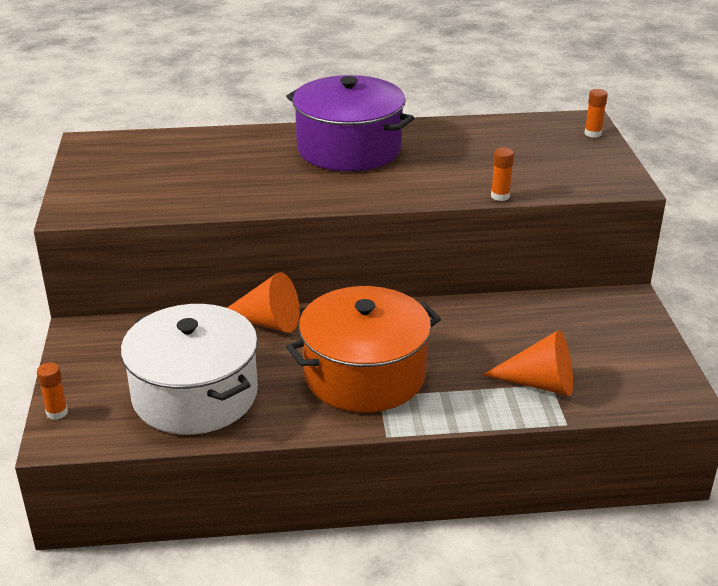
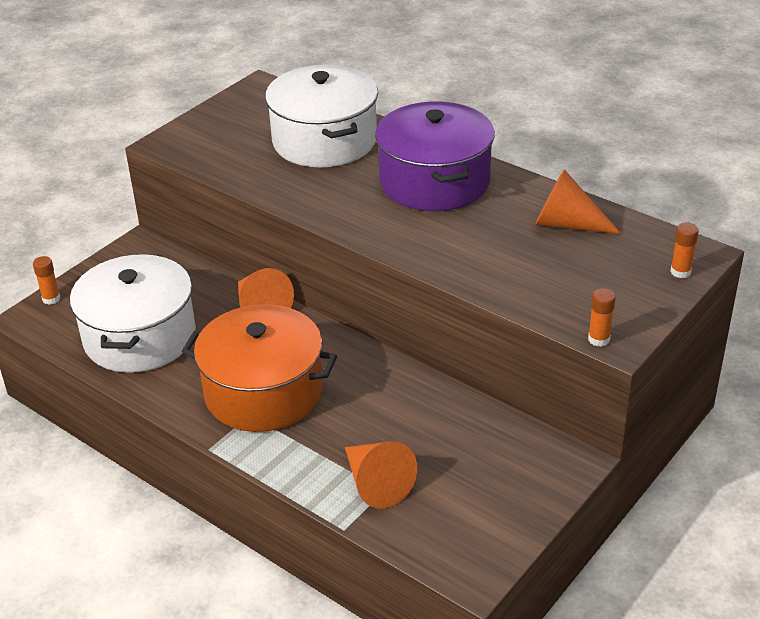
camera: 45 degrees right, 5 degrees up
(215, 156) = (324, 141): none -> white pot
(481, 137) = (566, 224): none -> orange cone
(500, 196) = (482, 290): orange glue stick -> orange glue stick (599, 339)

